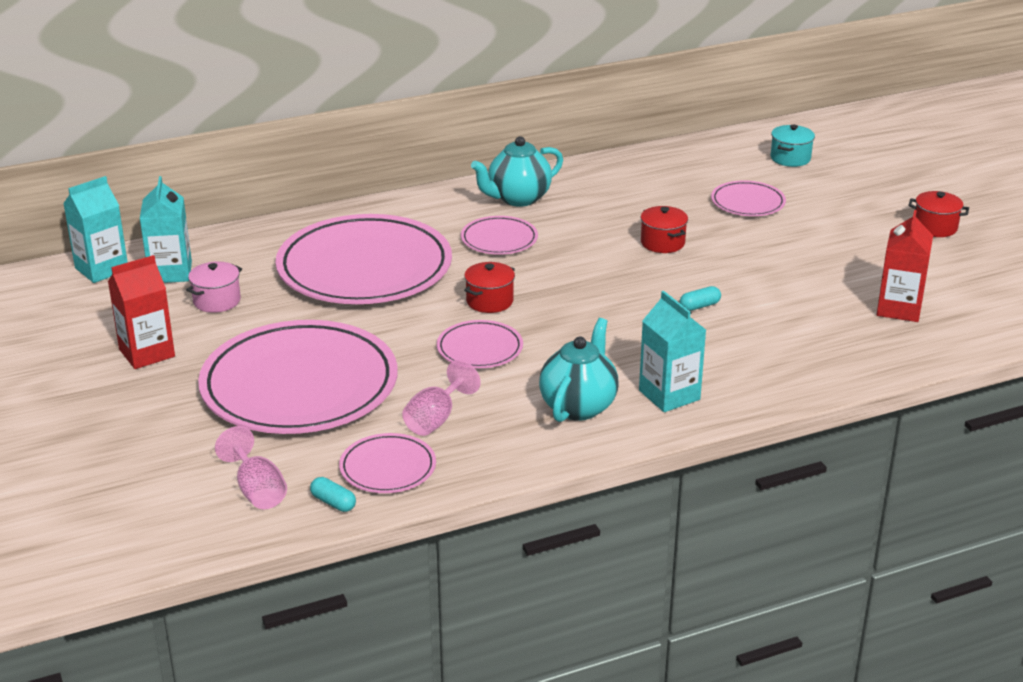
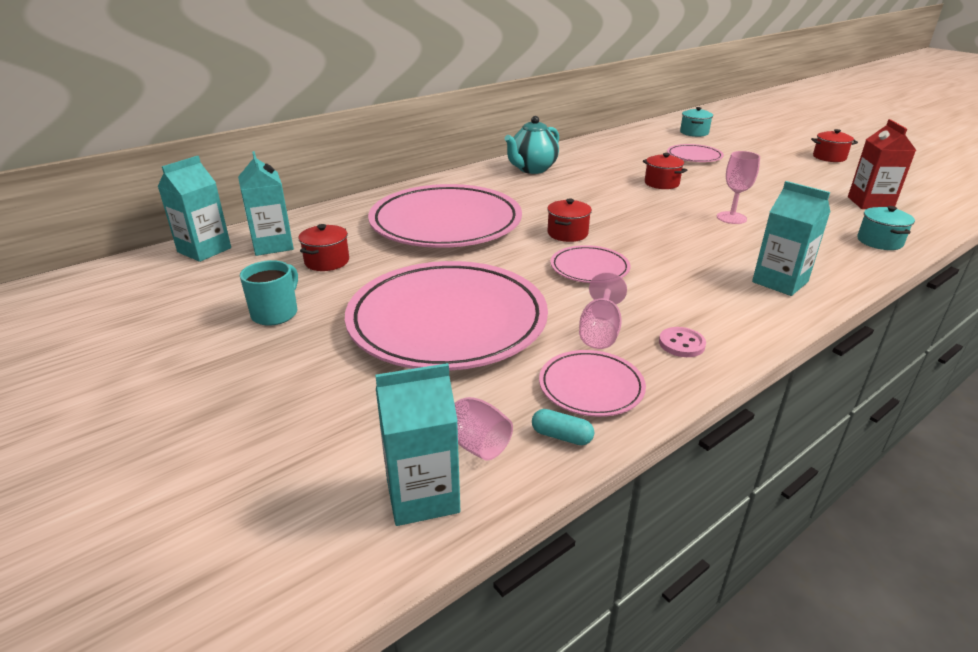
camera: 15 degrees left, 0 degrees up
(147, 353) = (276, 313): red carton -> turquoise mug
(200, 525) = (422, 495): none -> turquoise carton
(217, 301) = (327, 261): pink pot -> red pot
(499, 239) = (539, 194): pink plate -> none
(503, 443) = (681, 344): none -> pink button
(578, 406) = (716, 301): turquoise teapot -> none
(699, 306) = (731, 218): turquoise capsule -> pink goblet
(842, 363) = (879, 241): none -> turquoise pot

